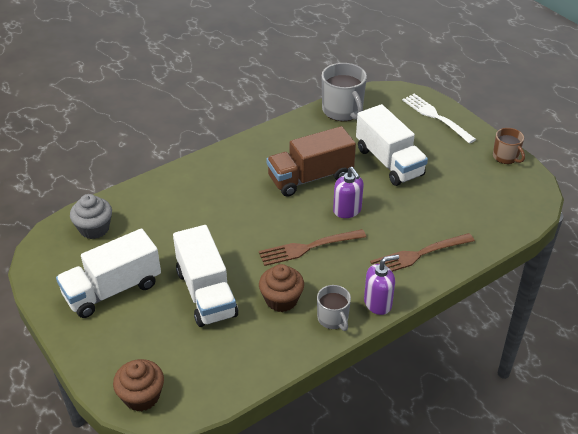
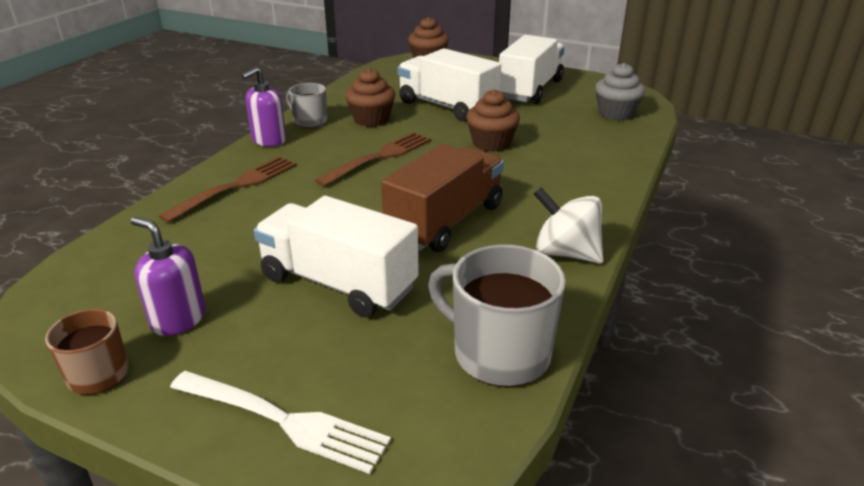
camera: 150 degrees right, 10 degrees down
(220, 231) = (491, 143): none -> brown cupcake
(269, 138) = (565, 253): none -> white spinning top
(347, 210) = (360, 201): purple soap dispenser -> purple soap dispenser (178, 319)

